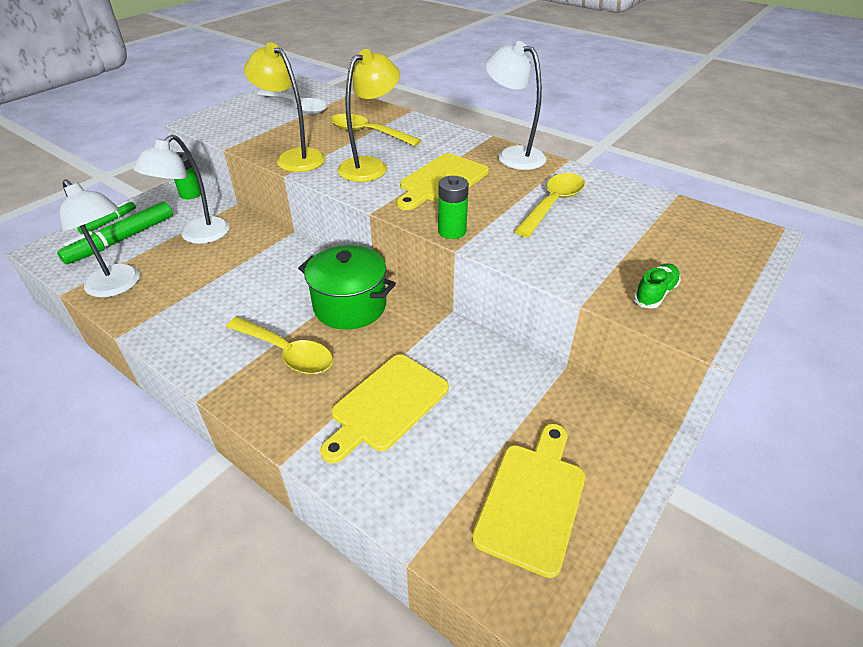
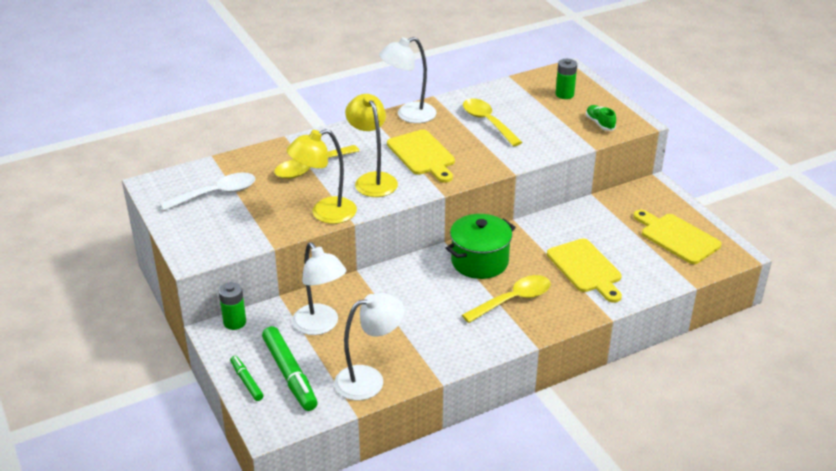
camera: 65 degrees left, 5 degrees down
(452, 231) = (492, 169): green battery -> green battery (564, 94)

